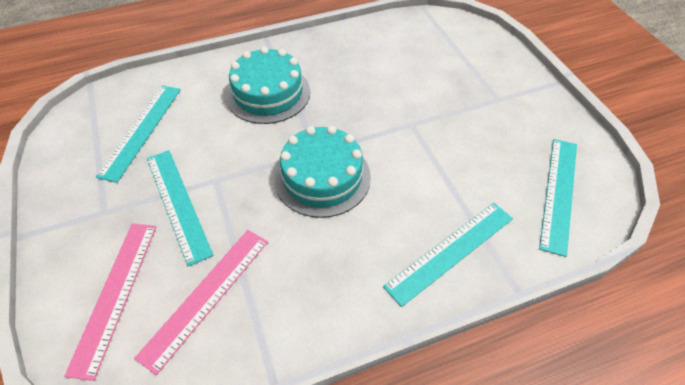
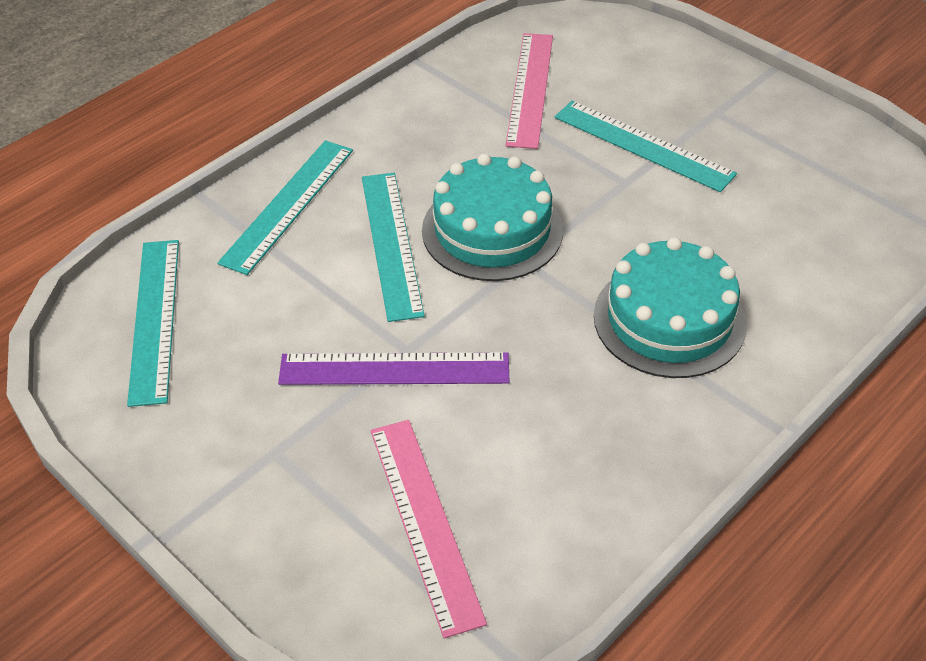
camera: 155 degrees right, 5 degrees down
(115, 294) = (619, 63): pink ruler -> pink ruler (425, 522)
(141, 130) = (787, 202): turquoise ruler -> turquoise ruler (391, 244)
(423, 116) = (394, 369): none -> purple ruler

